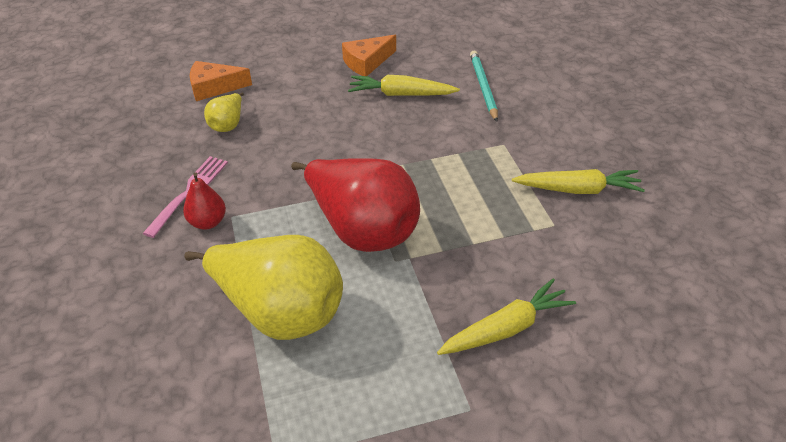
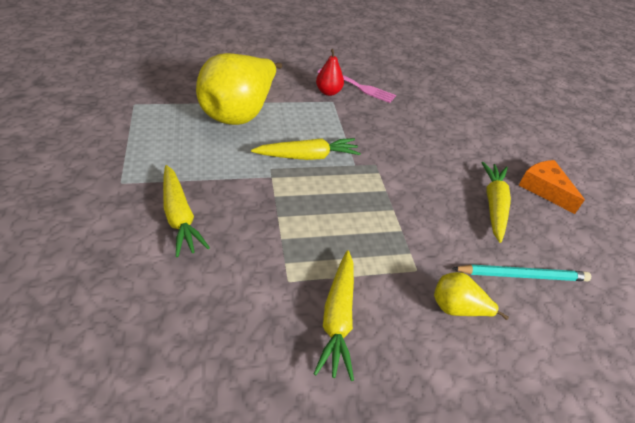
camera: 90 degrees right, 0 degrees up
(214, 87) = (482, 102): orange cheese -> none
(228, 125) = (434, 105): yellow pear -> yellow pear (457, 308)
(362, 230) = (307, 156): red pear -> yellow carrot

